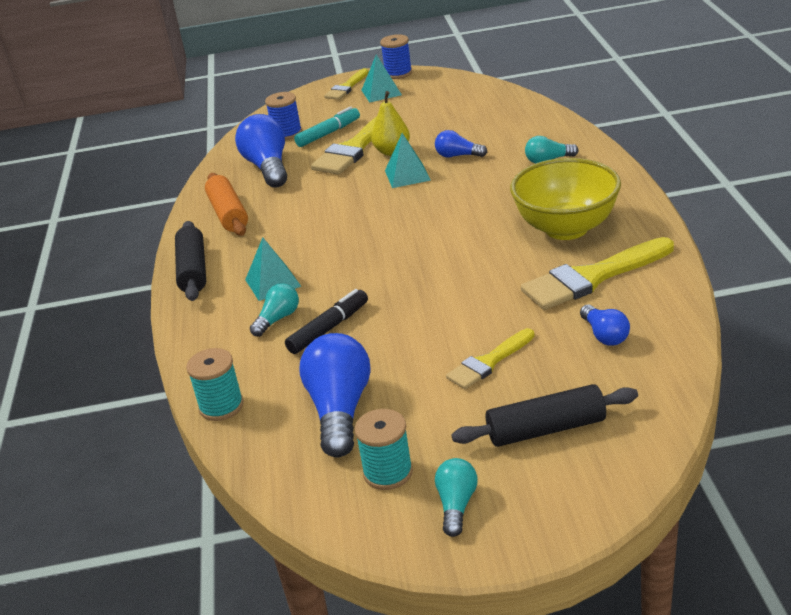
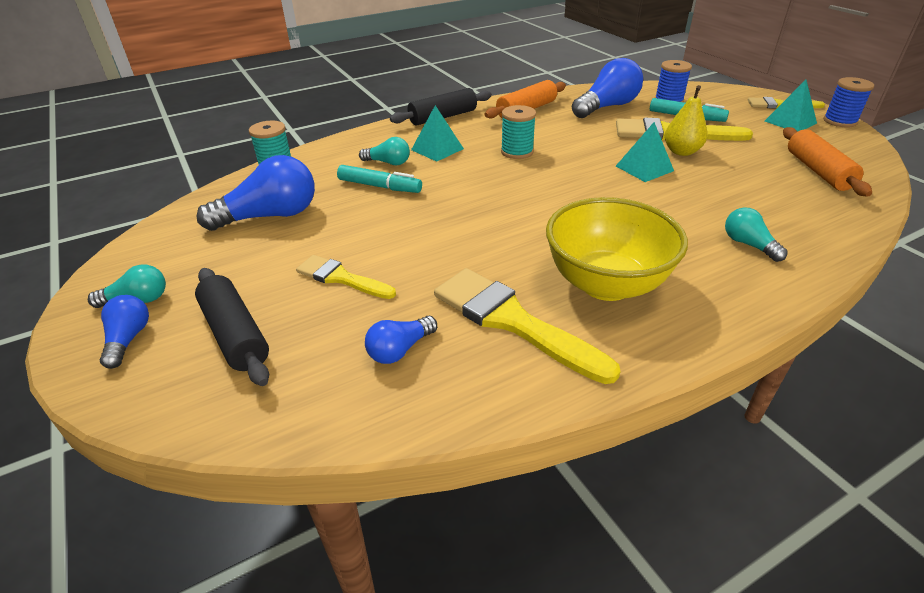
camera: 65 degrees right, 5 degrees up
(328, 328) = (379, 186): black marker -> turquoise marker
(388, 472) = (187, 256): turquoise spool -> turquoise spool (517, 152)
(458, 156) = (705, 187): blue light bulb -> blue light bulb (128, 339)
(468, 106) = (818, 171): none -> orange rolling pin

